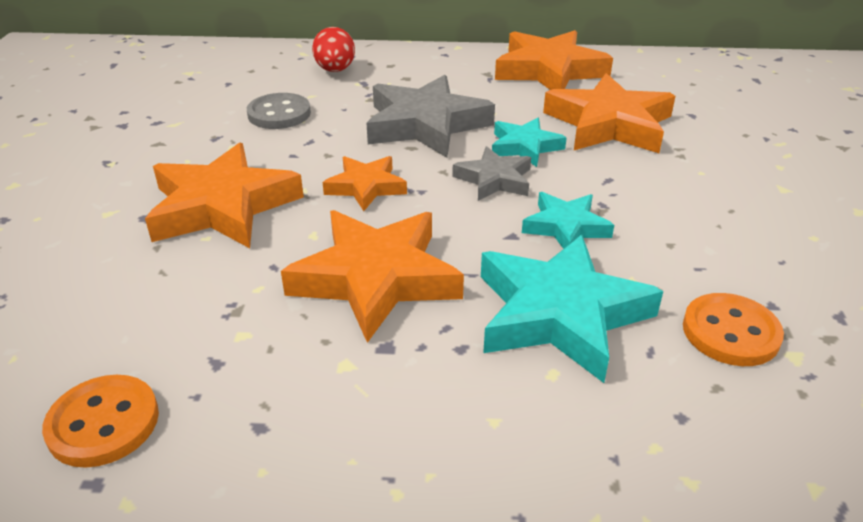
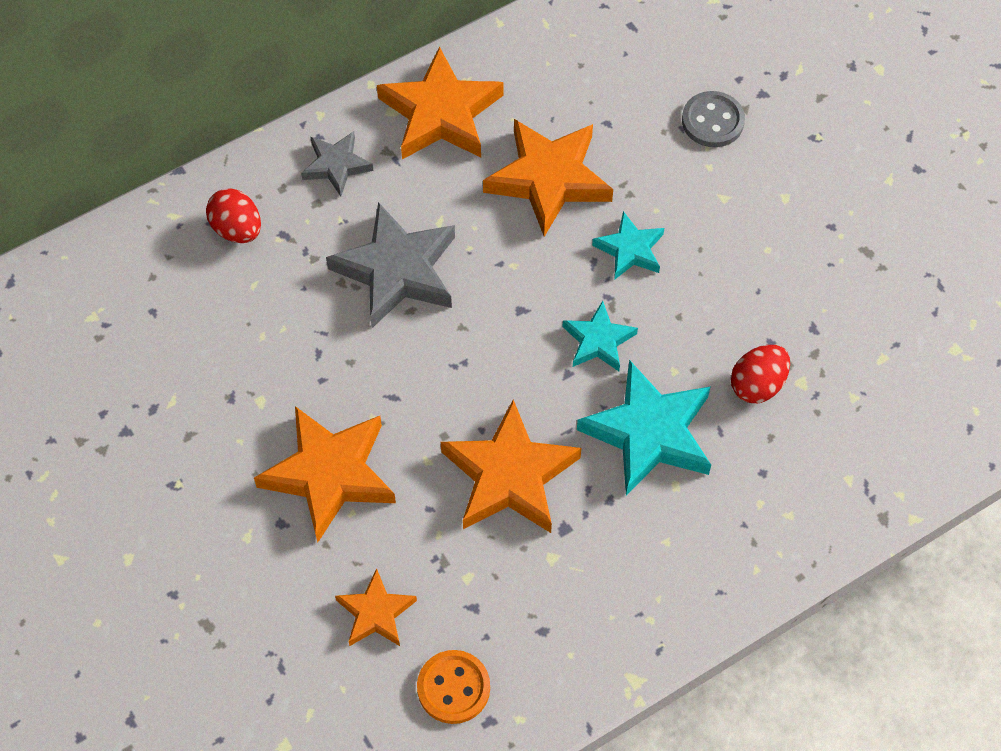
camera: 35 degrees left, 25 degrees up
(279, 114) = (253, 331): grey button -> grey button (712, 121)
(366, 187) = (418, 384): orange star -> orange star (375, 613)
(494, 180) = (509, 315): grey star -> grey star (336, 165)
(524, 147) = (502, 255): turquoise star -> turquoise star (630, 250)
(730, 332) = (757, 385): orange button -> red egg

